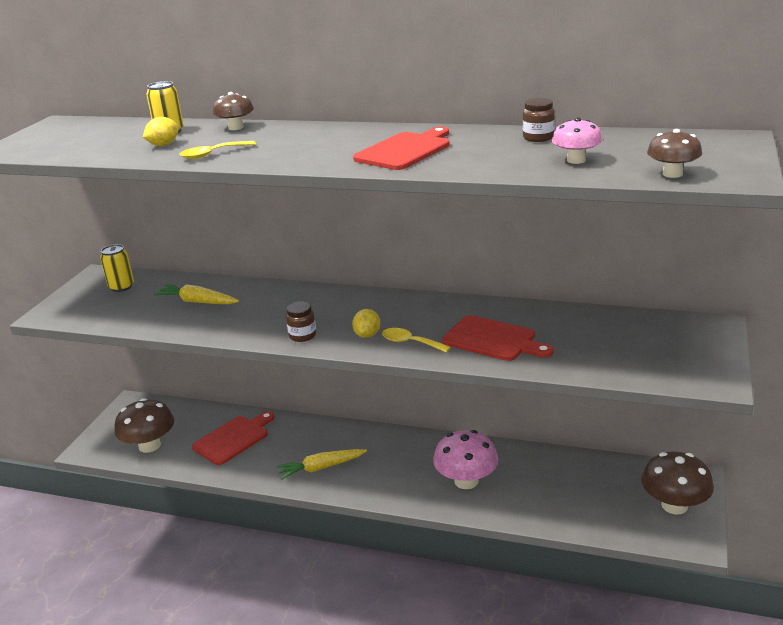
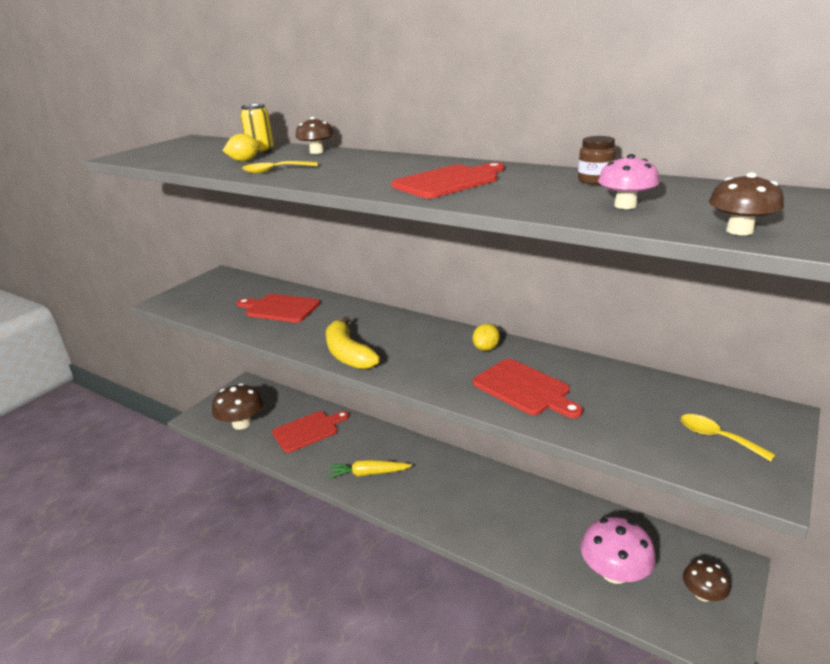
camera: 15 degrees right, 0 degrees up
(121, 287) = (230, 287): yellow can -> none
(197, 302) = (280, 308): yellow carrot -> red cutting board
(302, 336) = (348, 354): brown jar -> yellow banana
(367, 335) = (405, 363): yellow lemon -> yellow lemon (486, 348)
(410, 342) = (441, 377): yellow spoon -> yellow spoon (717, 437)
(466, 481) = (493, 516): pink mushroom -> pink mushroom (614, 572)
(674, 505) = (703, 594): brown mushroom -> brown mushroom, size x0.59

